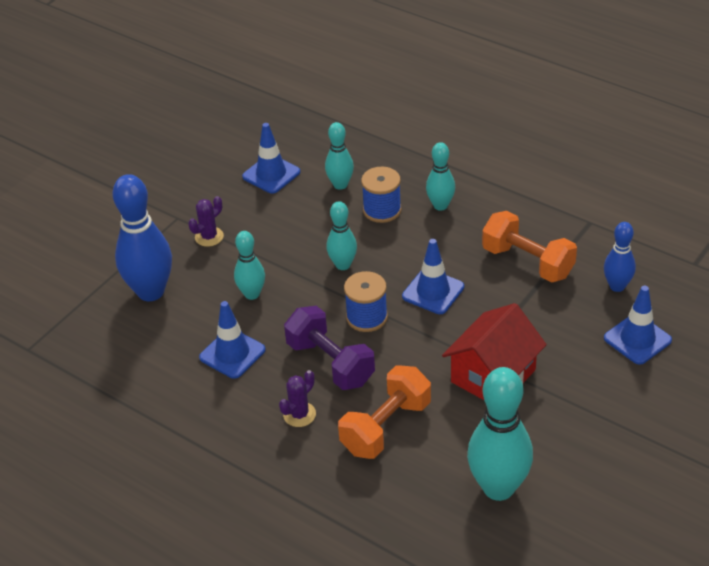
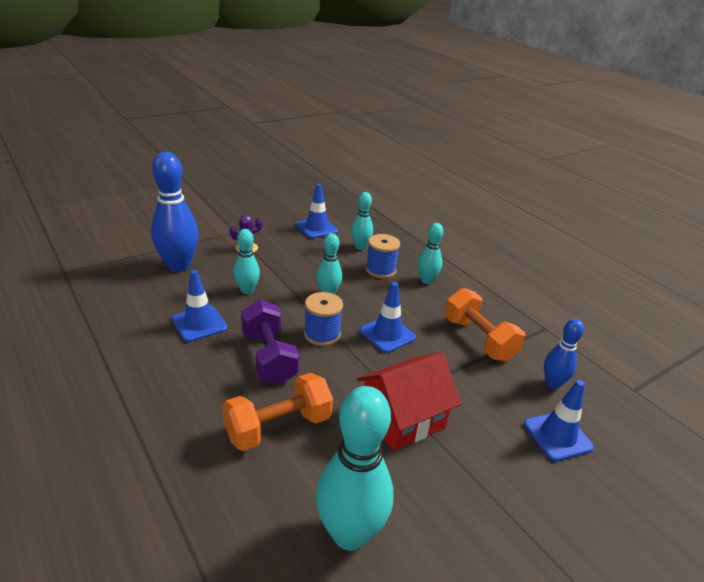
camera: 15 degrees right, 10 degrees down
(299, 414) = (213, 388): purple cactus -> none

